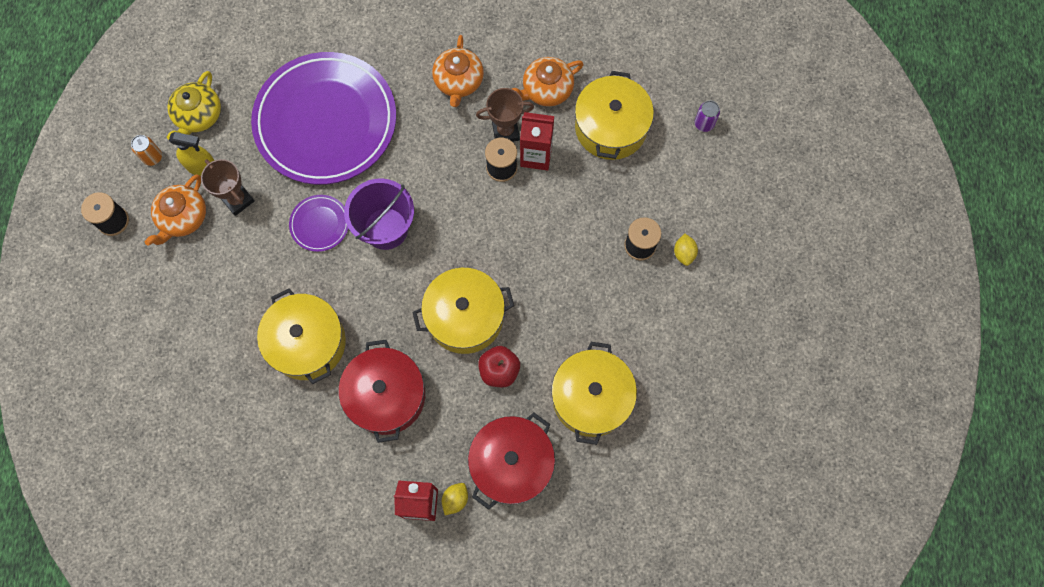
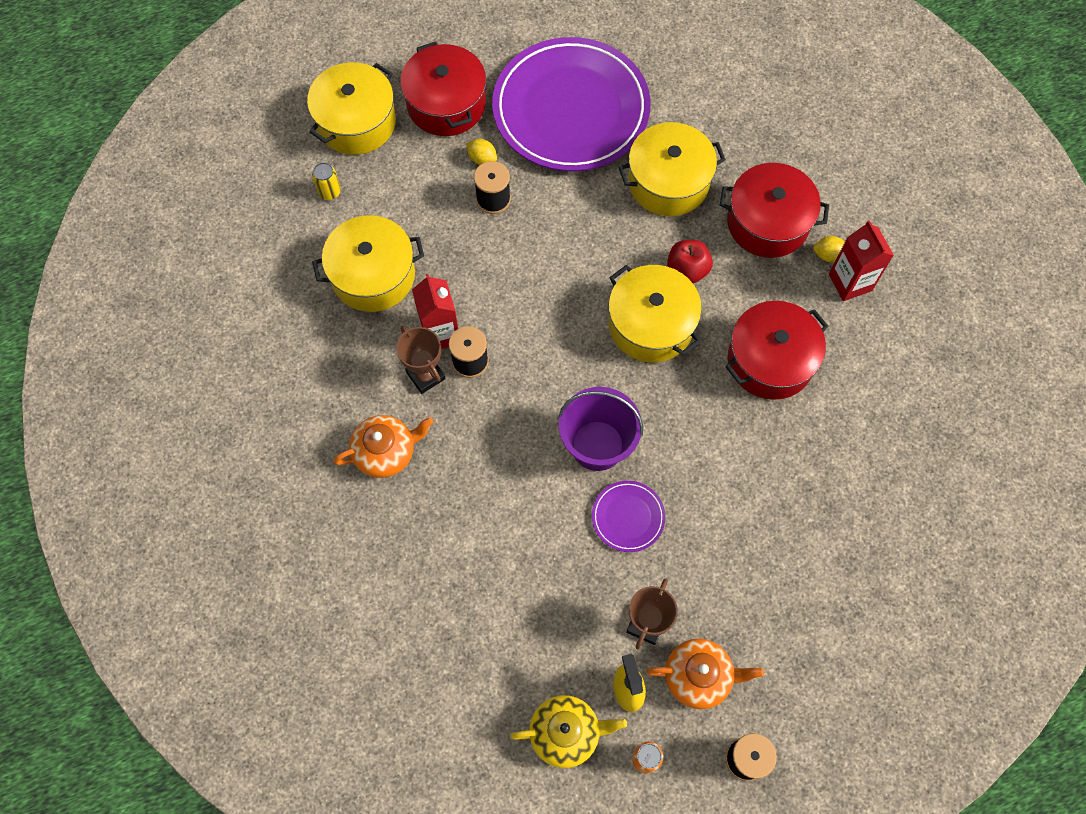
camera: 115 degrees left, 5 degrees down
(307, 342) = (761, 463): yellow pot -> yellow pot (356, 122)
(326, 121) = (503, 575): purple plate -> purple plate (571, 109)
(546, 89) = (355, 356): orange teapot -> none
(684, 253) = (482, 159): yellow lemon -> yellow lemon turned 60 degrees clockwise
(704, 123) = (329, 191): purple can -> yellow can
(753, 247) = (446, 104): none -> red pot

